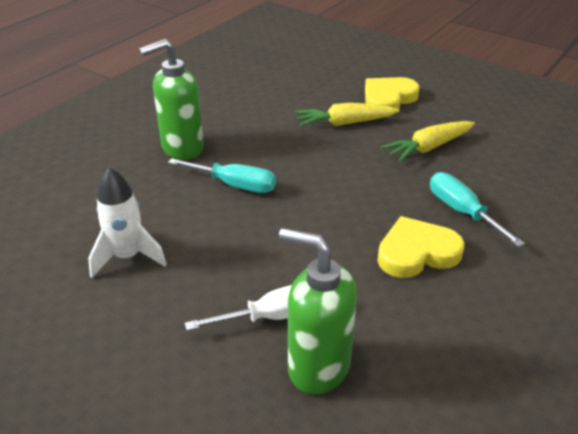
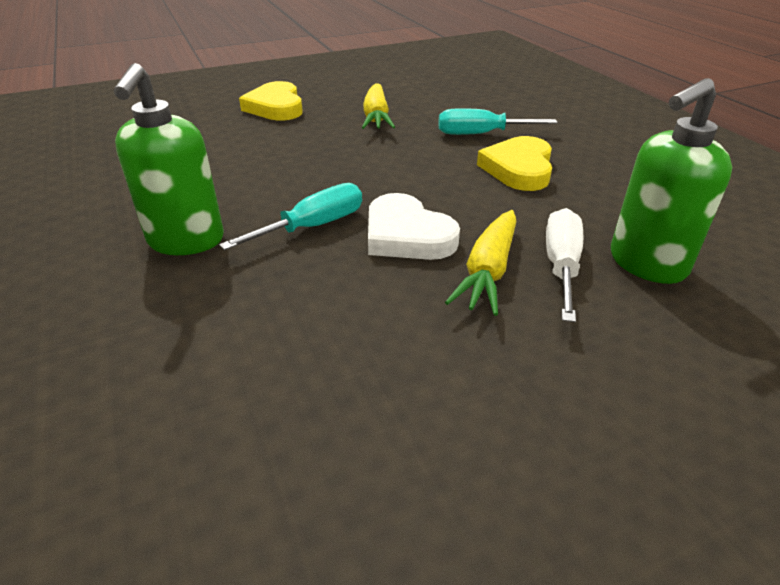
camera: 60 degrees left, 0 degrees up
(127, 257) = (374, 348): white rocket -> none
(257, 228) = (407, 235): none -> white heart
(345, 123) = (285, 136): yellow carrot -> yellow carrot (488, 271)

